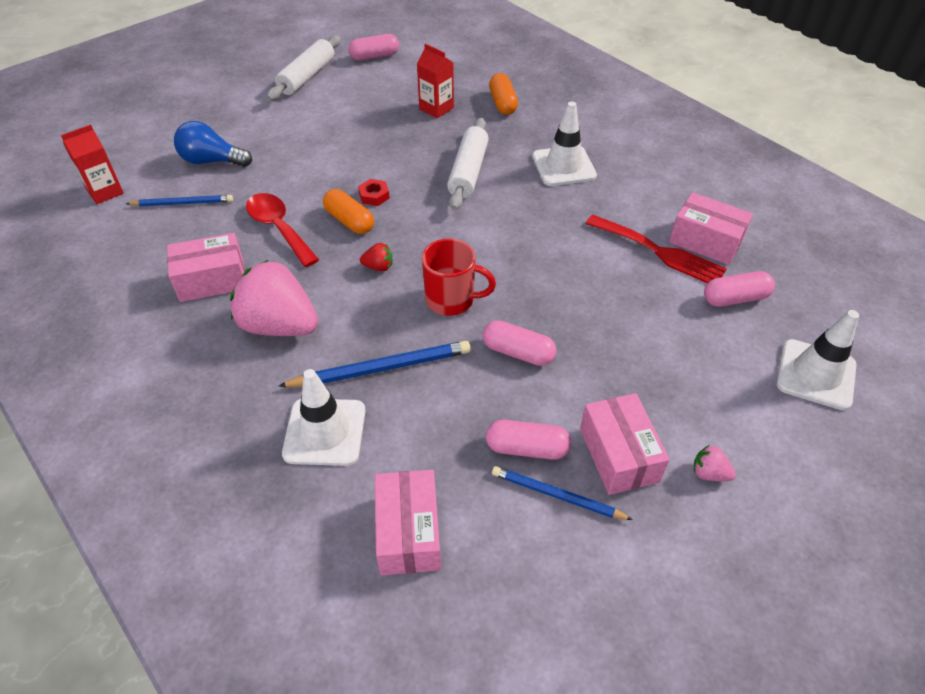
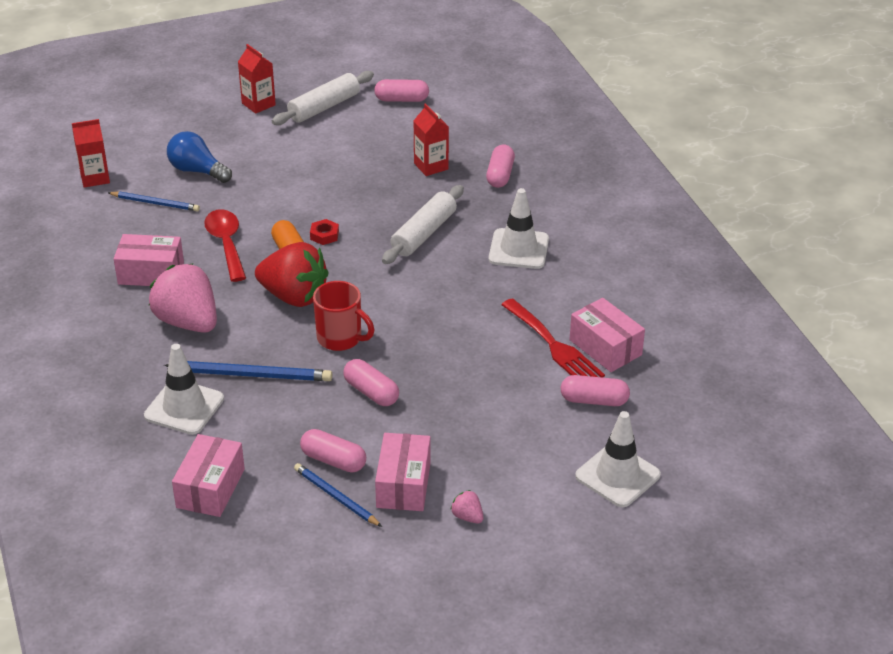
camera: 20 degrees right, 10 degrees down
(243, 86) = (258, 104): none -> red carton
(378, 267) = (294, 296): red strawberry -> red strawberry, size x2.44
(502, 103) = (500, 175): orange capsule -> pink capsule

